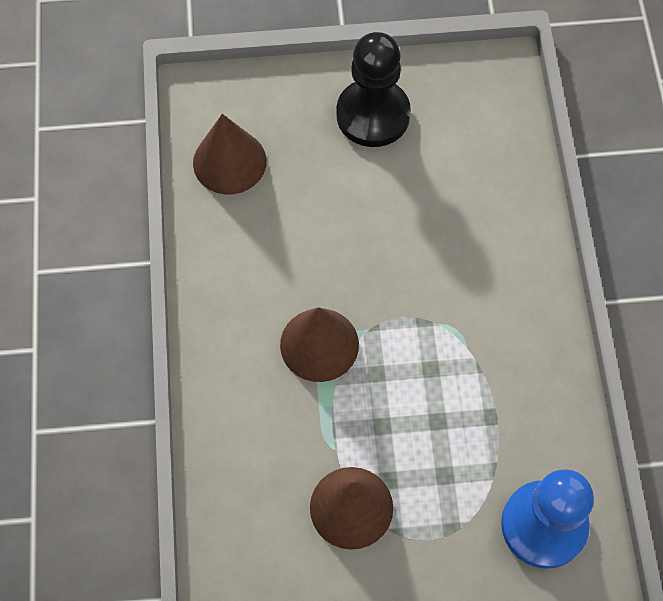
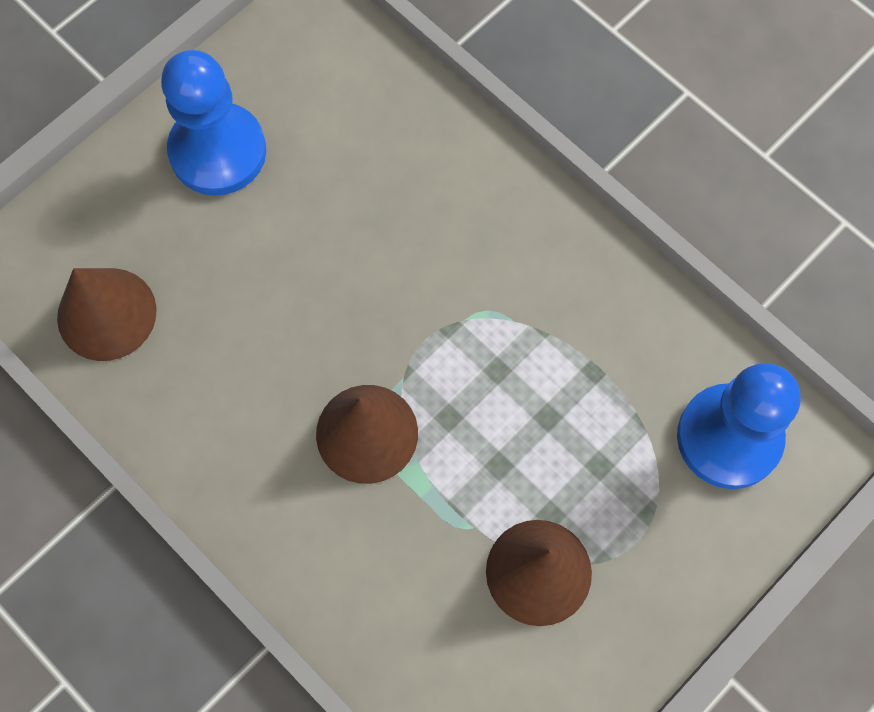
camera: 40 degrees left, 5 degrees up
(373, 115) = (218, 151): black pawn -> blue pawn

